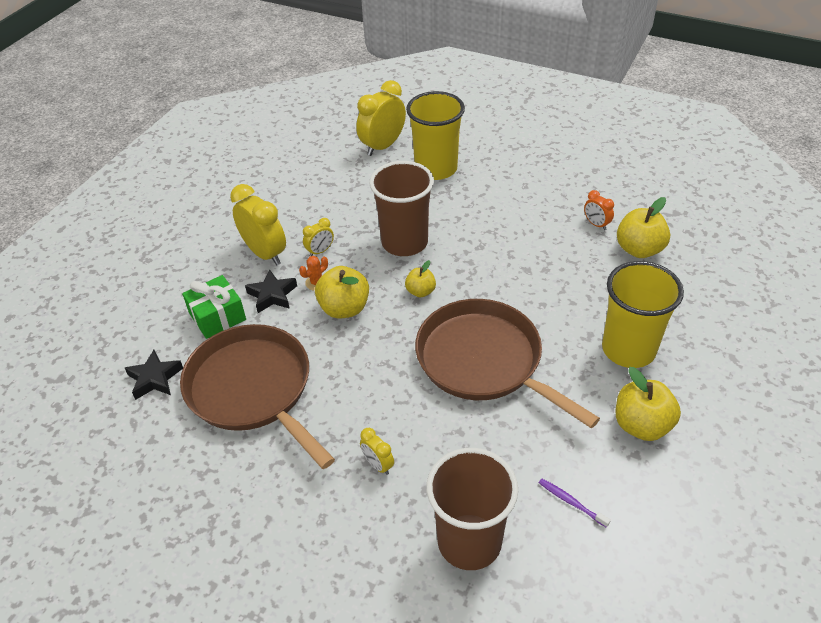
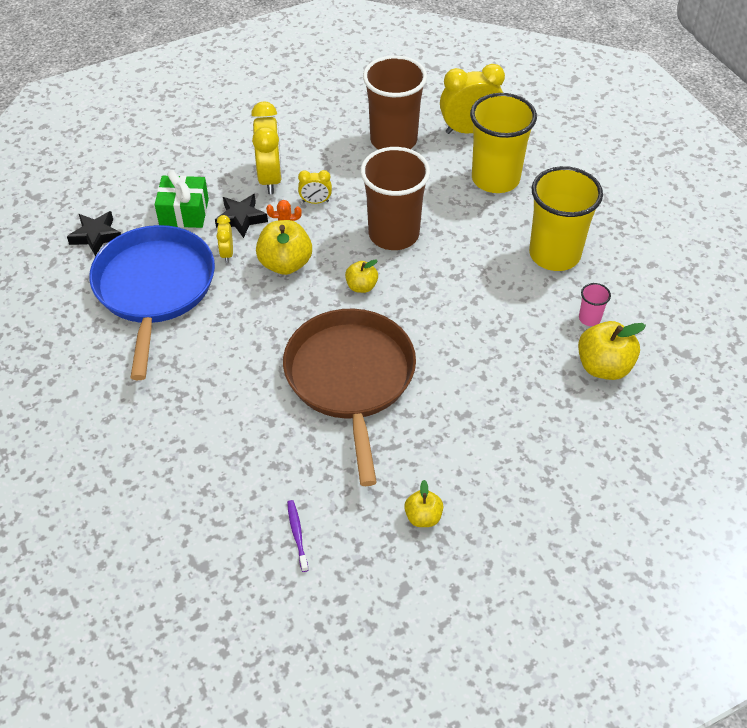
camera: 35 degrees right, 5 degrees up
(253, 389) = (154, 289): brown pan -> blue pan
(378, 464) = (185, 406): yellow clock -> yellow clock (227, 253)
(469, 541) = (191, 507): brown cup -> brown cup (393, 140)
(596, 224) = (589, 318): orange clock -> pink cup
(628, 349) = (486, 448): yellow cup -> yellow cup (554, 254)
(641, 425) = (423, 517): yellow apple -> yellow apple, size x0.58

